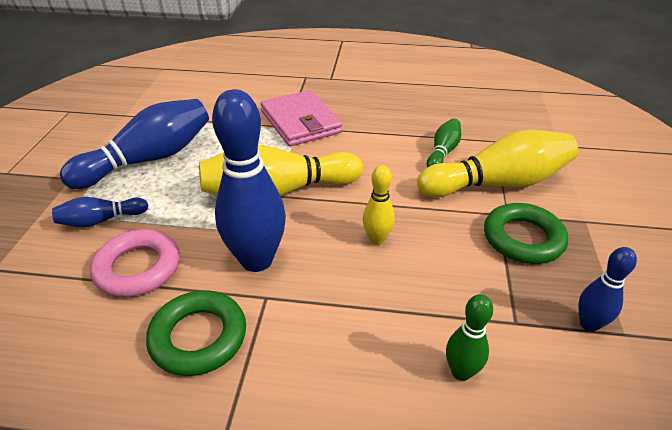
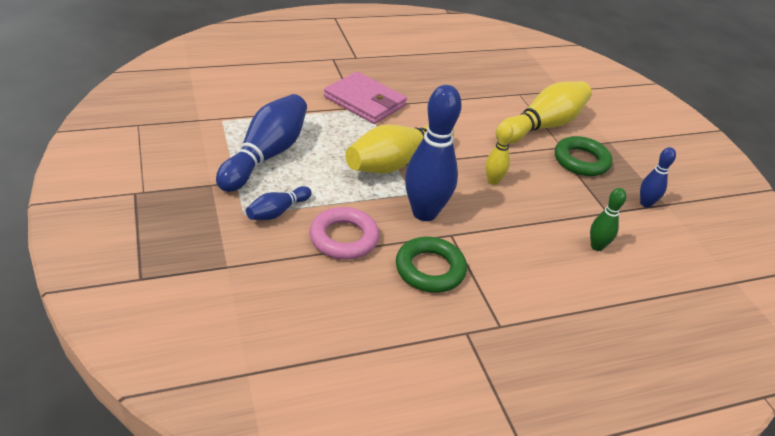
camera: 30 degrees left, 0 degrees up
(443, 152) = (491, 109): green bowling pin -> none

